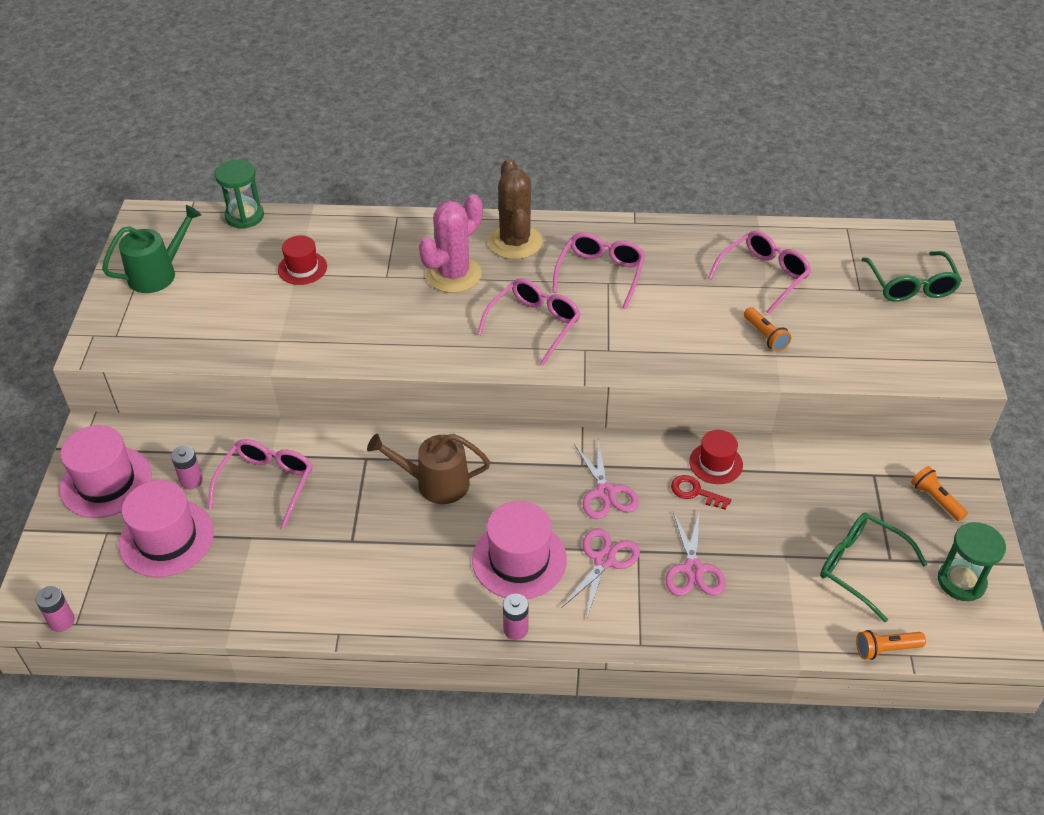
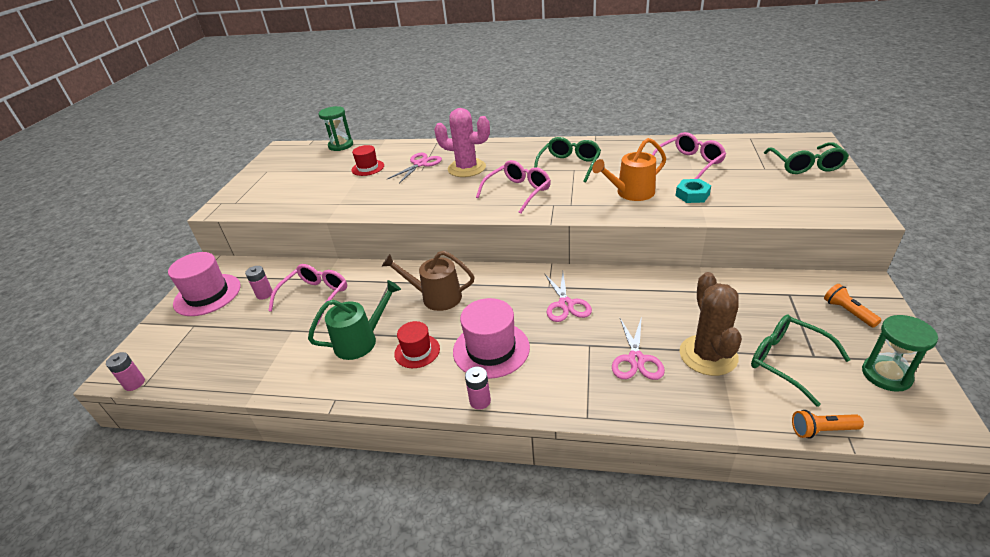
camera: 10 degrees right, 10 degrees down
(158, 274) = (276, 173): green watering can -> green watering can (361, 341)
(166, 538) = (233, 330): pink hat -> none
(453, 274) = (466, 168): pink cactus -> pink cactus turned 60 degrees clockwise
(515, 242) = (511, 152): brown cactus -> brown cactus (708, 355)
(600, 274) = (569, 165): pink glasses -> green glasses
(604, 560) = (560, 351): pink scissors -> pink scissors (420, 164)
(687, 330) = (631, 193): none -> orange watering can
(695, 492) = (638, 305): red key -> none
(716, 463) = (655, 286): red hat -> red hat (417, 351)
(765, 336) = (692, 195): orange flashlight -> turquoise nut

